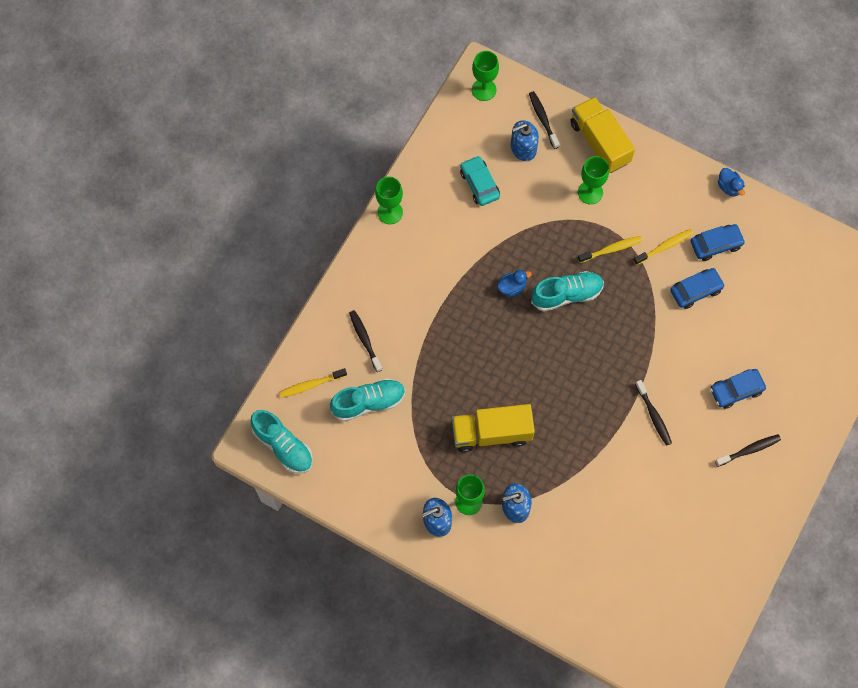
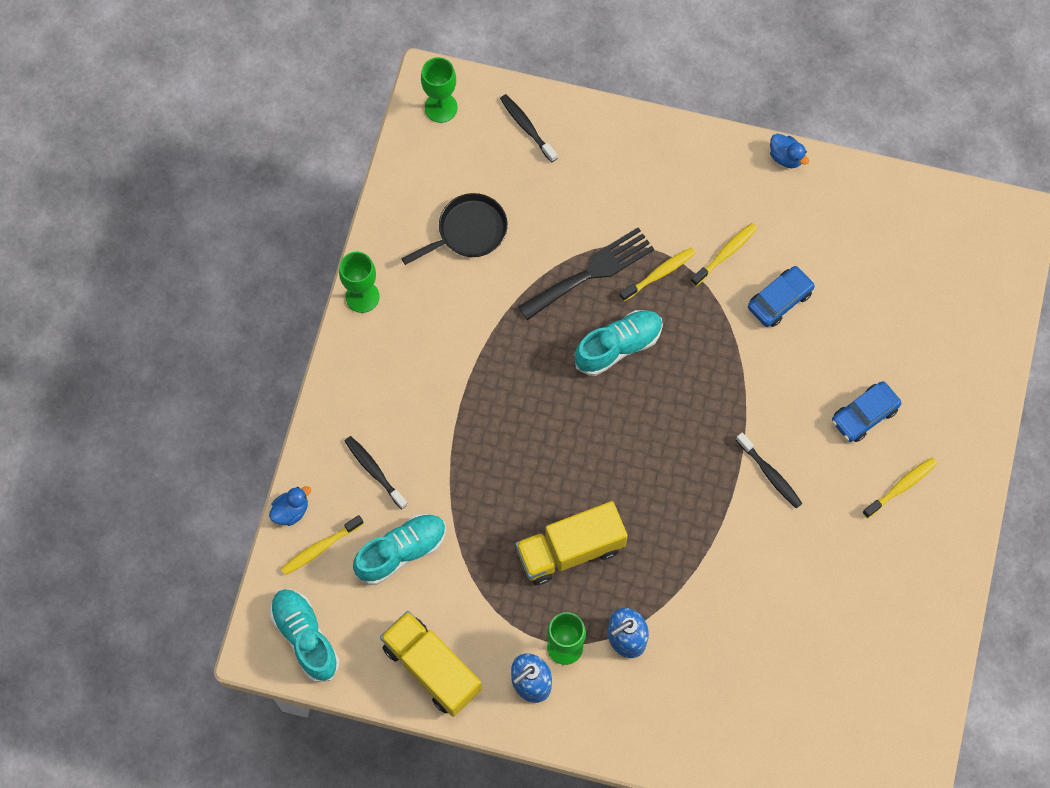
camera: 15 degrees left, 0 degrees up
(283, 446) = (305, 637): turquoise shoe -> turquoise shoe turned 150 degrees counterclockwise
(479, 184) = (468, 231): turquoise car -> black pan
(512, 287) = (545, 354): blue duck -> blue duck (291, 511)
(523, 148) = (512, 171): blue soap dispenser -> none
(561, 236) = (591, 272): none -> black fork
(590, 192) = (612, 207): green goblet -> none
(599, 143) = (607, 140): yellow truck -> yellow truck (432, 668)
(716, 244) = (789, 235): blue car -> none
(749, 450) = (901, 487): black toothbrush -> yellow toothbrush

